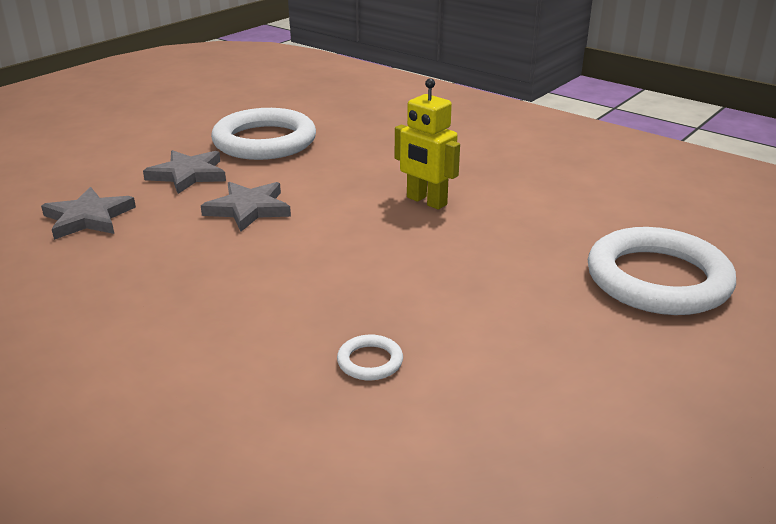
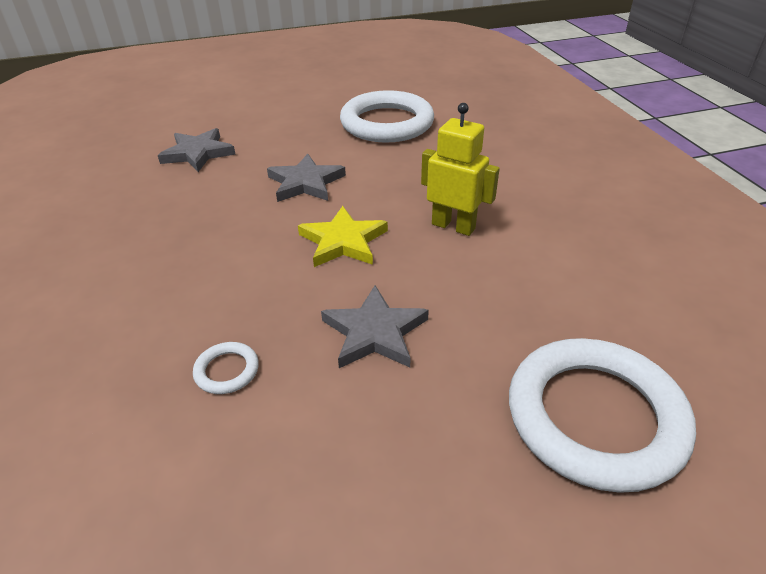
camera: 35 degrees right, 10 degrees up
(188, 175) = (299, 137): grey star -> grey star (374, 332)
(347, 241) = (343, 241): none -> yellow star
(426, 201) = (453, 226): yellow robot -> yellow robot turned 135 degrees clockwise

